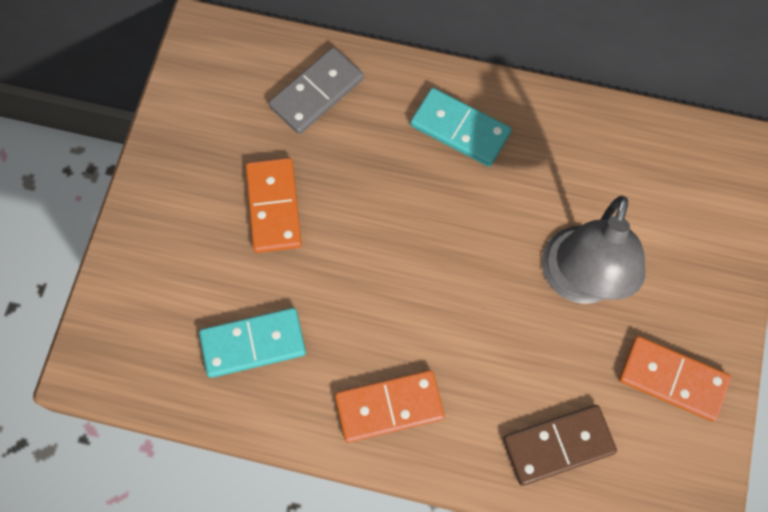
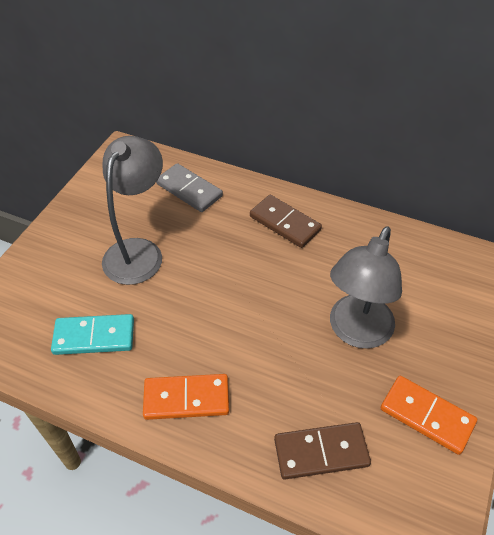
camera: 10 degrees right, 20 degrees down
(273, 207) = (138, 251): orange domino -> grey lamp
(316, 93) = (189, 190): grey domino -> grey domino turned 75 degrees clockwise
(460, 129) = (285, 223): turquoise domino -> brown domino

